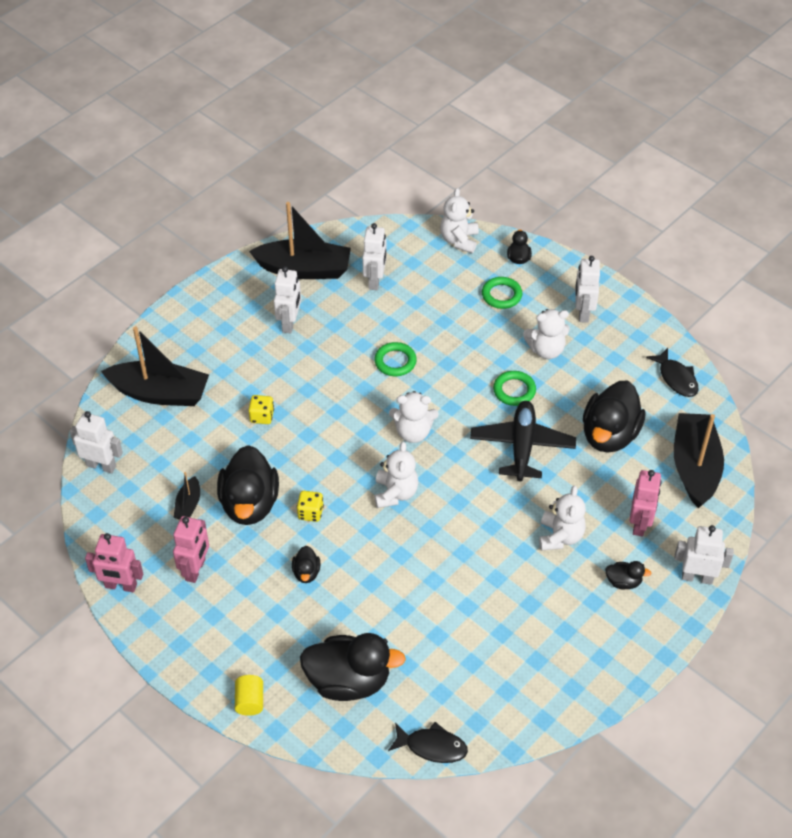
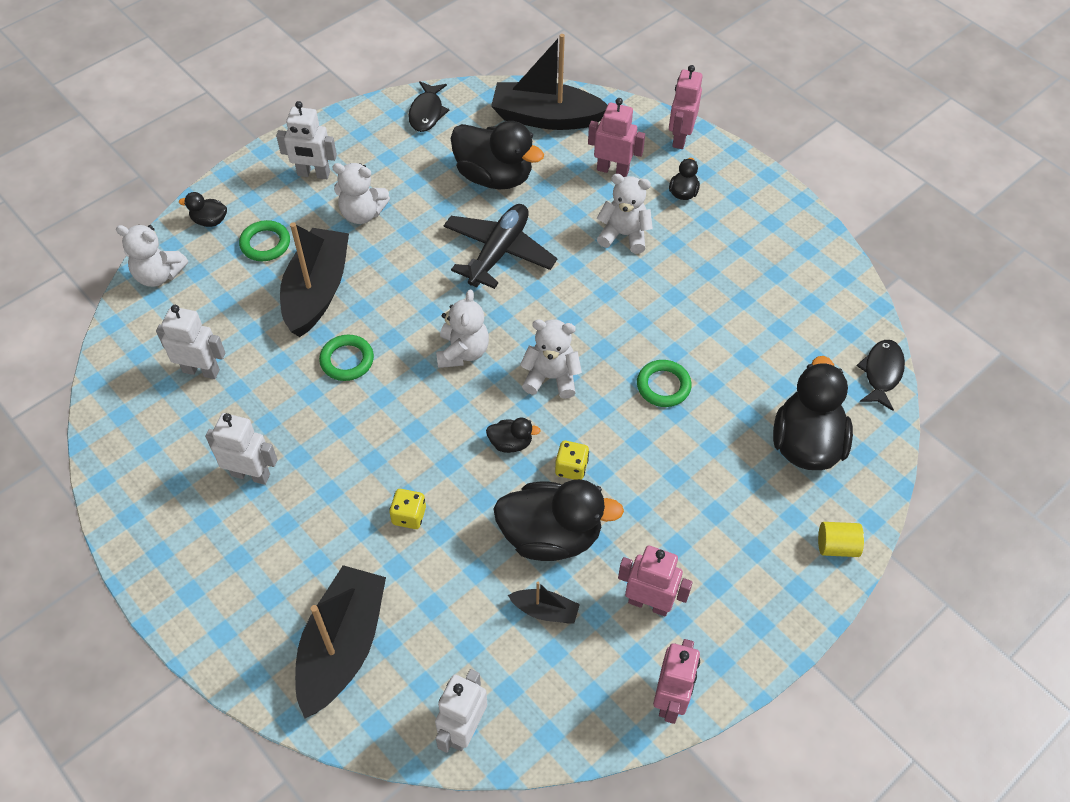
camera: 85 degrees left, 5 degrees up
(304, 269) = (154, 451): black boat -> black boat (317, 291)
(306, 572) = (659, 477): black duck -> black duck (511, 443)
(514, 390) = (417, 249): green ring -> green ring (663, 386)
(522, 446) = (499, 252): black plane -> black plane turned 105 degrees clockwise
(546, 350) = (362, 213): white teddy bear -> white teddy bear turned 105 degrees clockwise
(676, 378) = (427, 112): black fish -> black fish turned 120 degrees clockwise
(697, 577) = (680, 138): white robot -> pink robot

